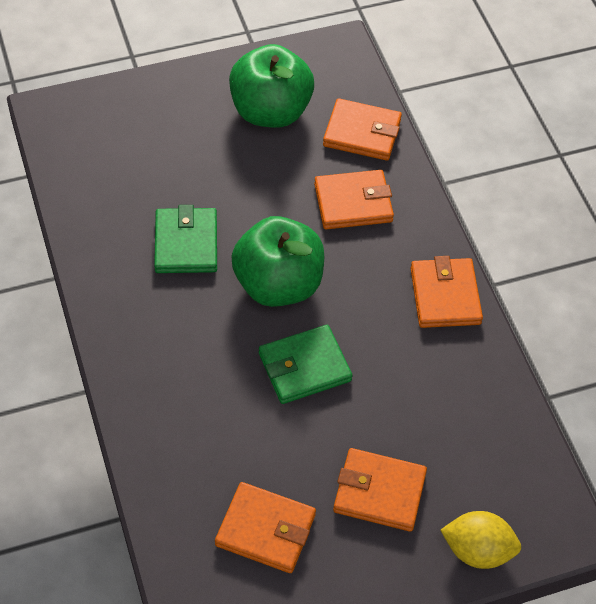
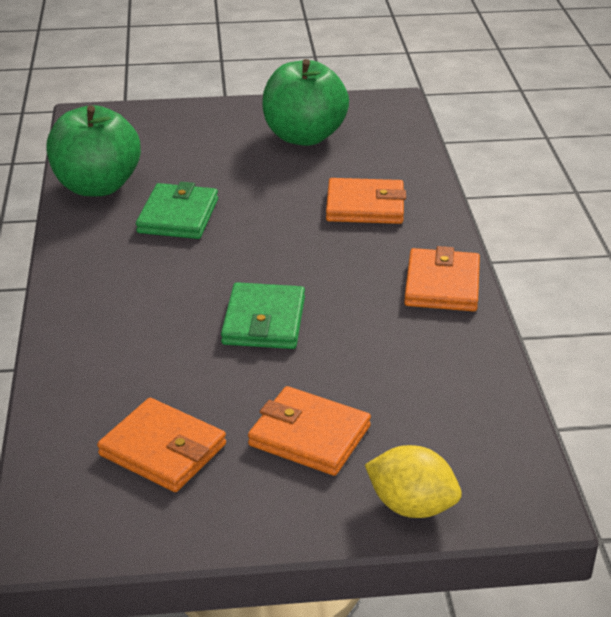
camera: 15 degrees right, 20 degrees down
(278, 284) = (261, 255): green apple -> green apple (97, 186)
(304, 367) = (264, 321): green wallet -> green wallet turned 75 degrees counterclockwise
(362, 133) = (392, 159): orange wallet -> none

